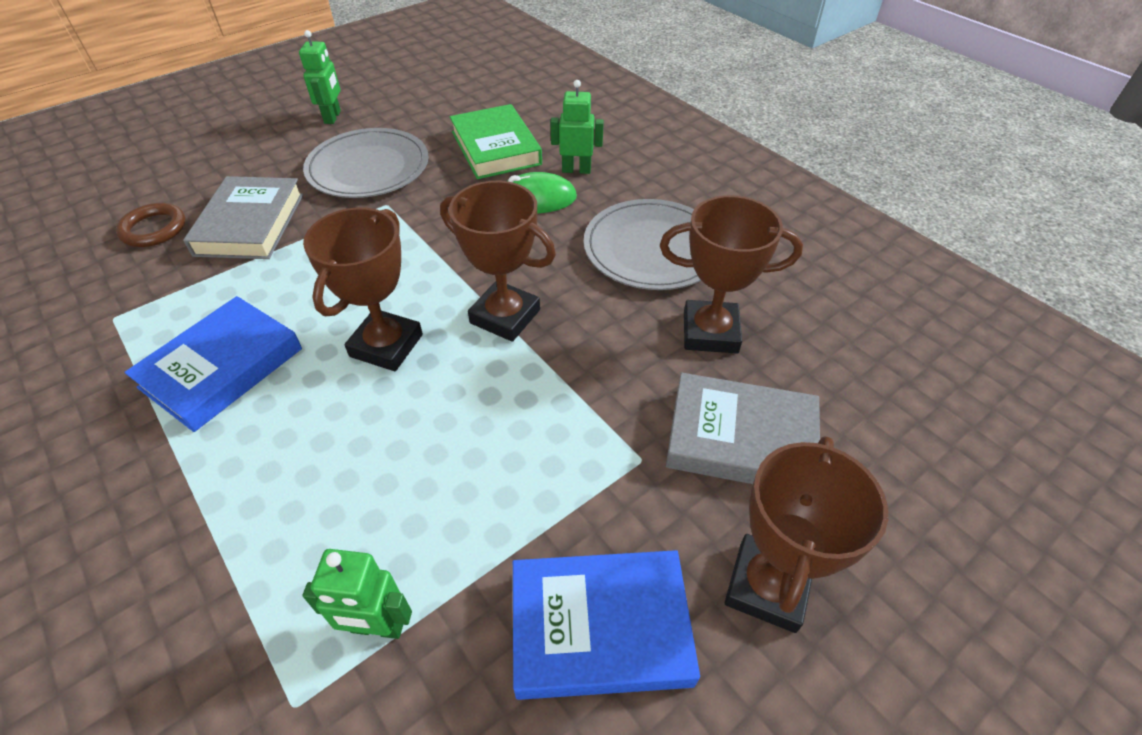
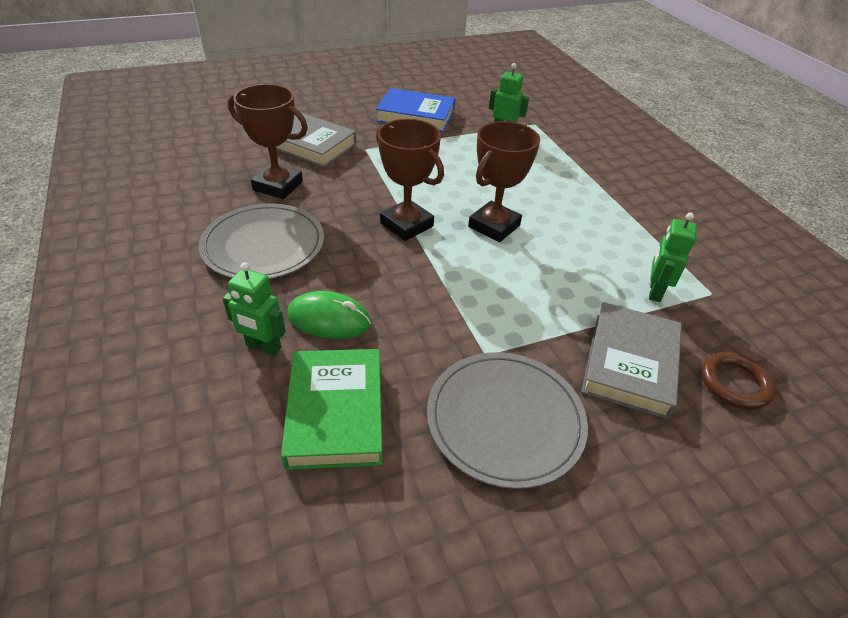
camera: 165 degrees left, 5 degrees down
(222, 368) = (606, 238): blue book -> none
(333, 117) = (564, 568): green robot -> green robot (654, 291)
(767, 586) = (344, 110): brown trophy -> none

